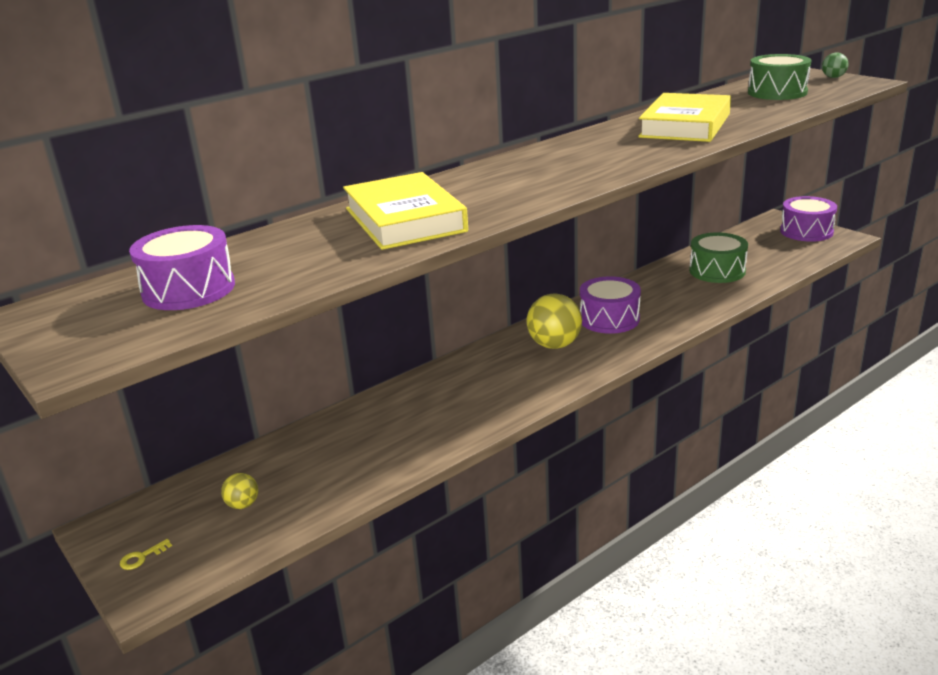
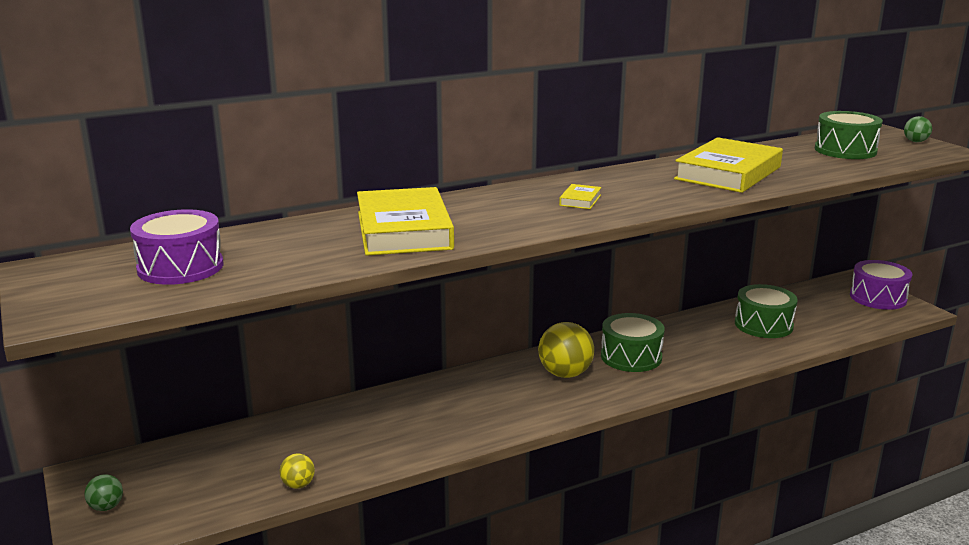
camera: 10 degrees right, 5 degrees down
(141, 557) = (106, 507): yellow key -> green ball
(243, 505) = (212, 476): yellow ball -> yellow ball (298, 485)
(562, 168) = (580, 200): none -> yellow book
(609, 319) = (631, 357): purple drum -> green drum

